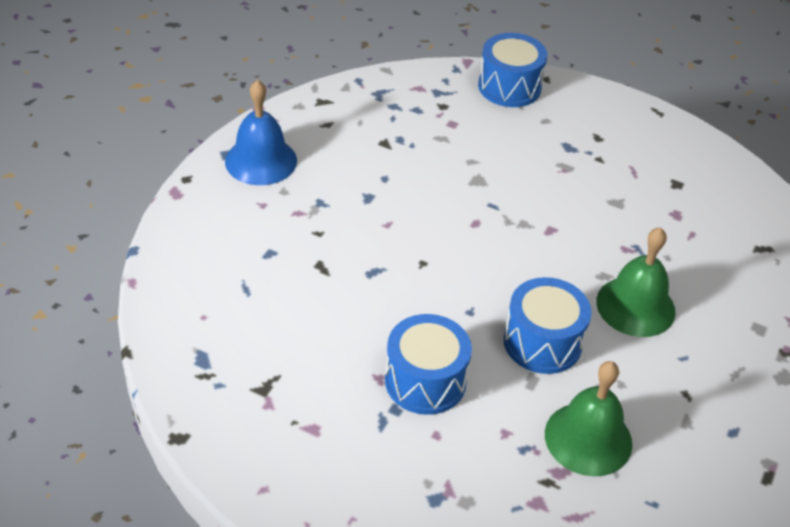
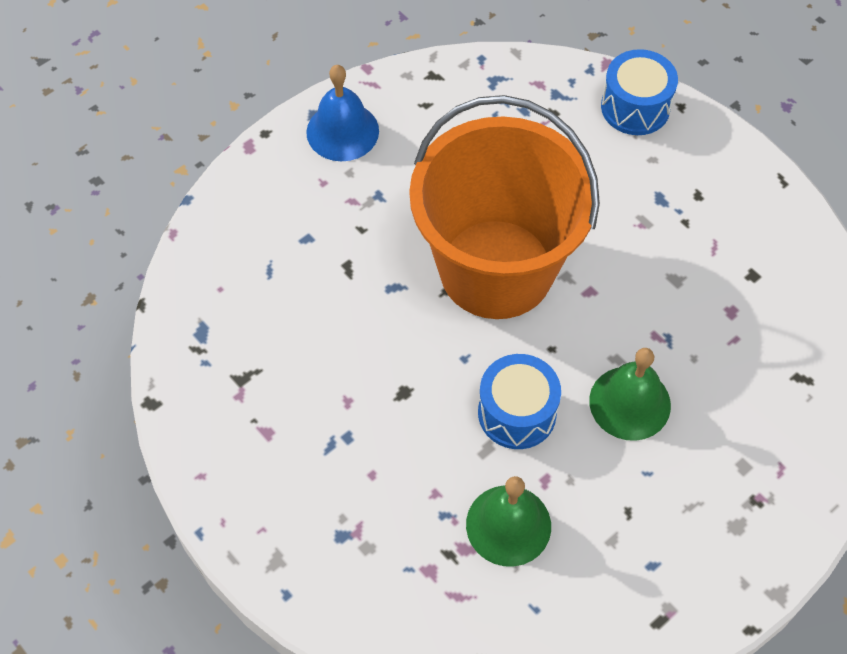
camera: 25 degrees right, 15 degrees up
(425, 381) = (387, 418): blue drum -> none
(459, 233) = (496, 269): none -> orange bucket

